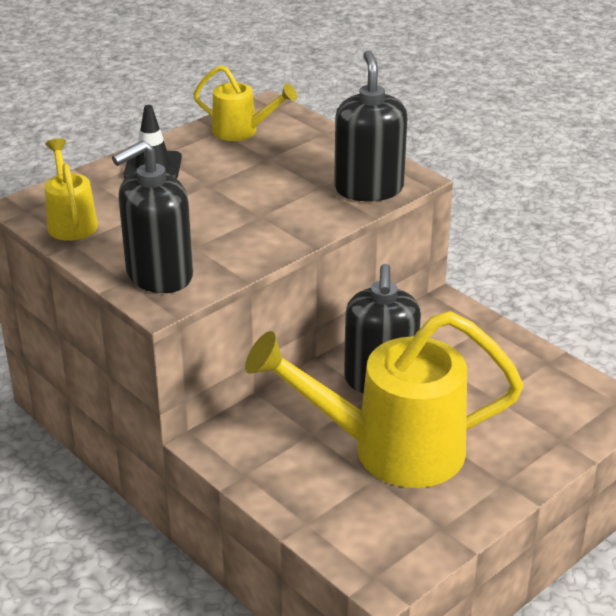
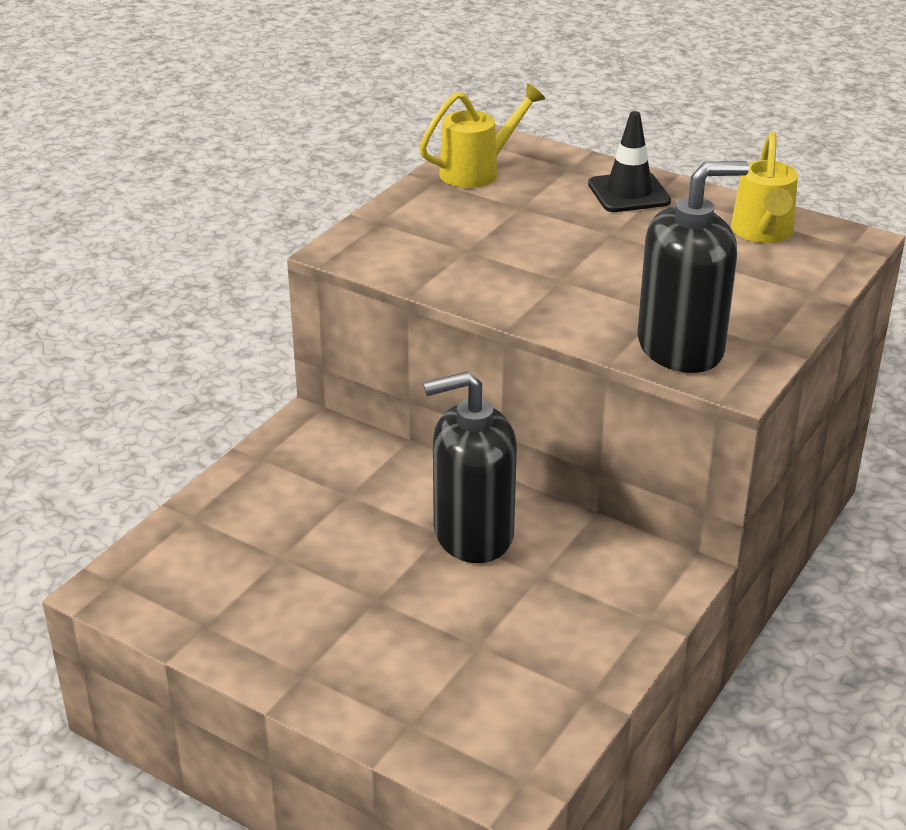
camera: 75 degrees right, 0 degrees up
(159, 275) = (396, 239): black soap dispenser -> none
(390, 450) = (336, 563): yellow watering can -> none

